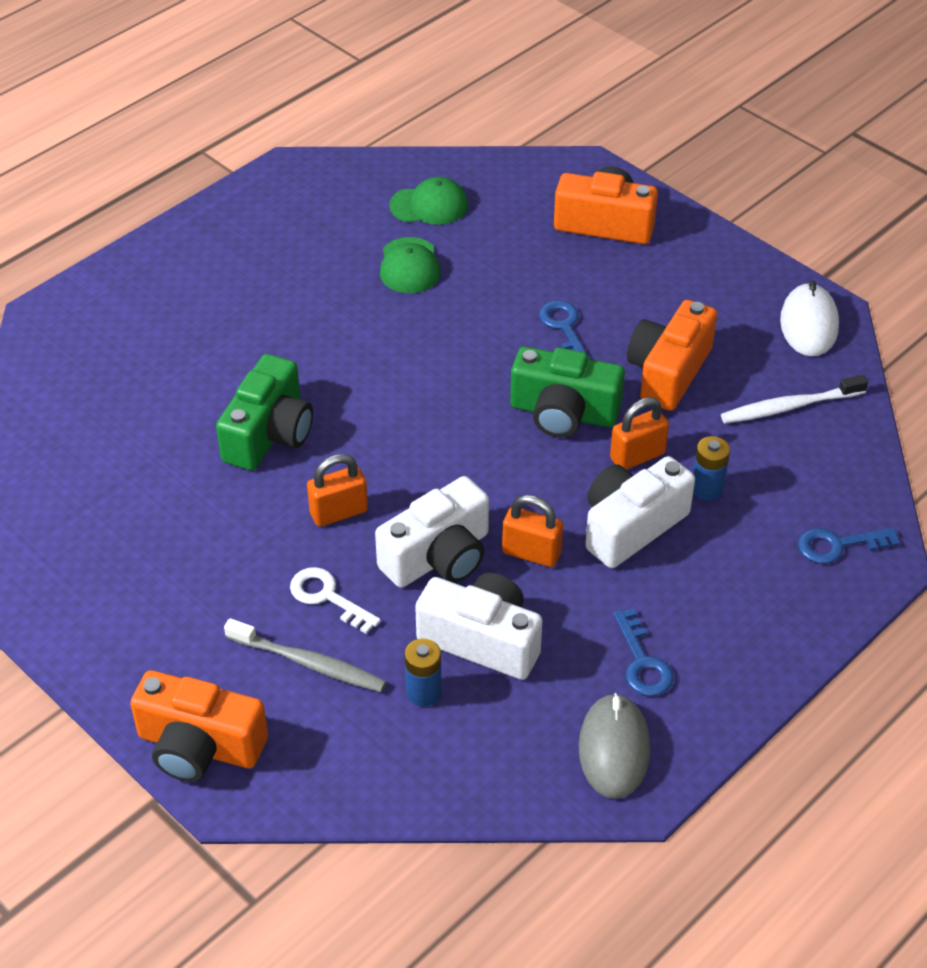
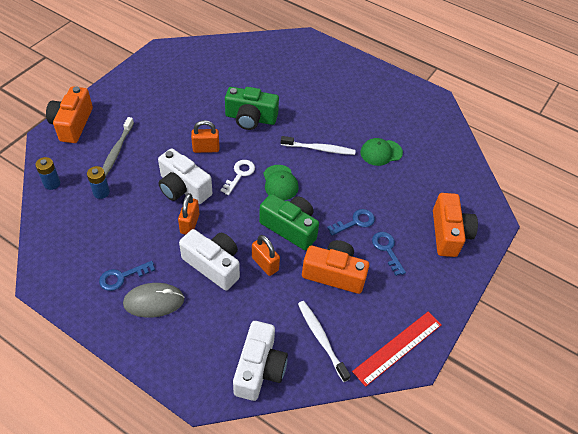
camera: 75 degrees right, 5 degrees up
(327, 597) = (154, 152): white key -> white key (239, 174)
(339, 512) = (206, 149): orange padlock -> orange padlock turned 60 degrees counterclockwise
(380, 346) = (319, 149): none -> white toothbrush
(429, 205) = (431, 154): green cap -> green cap (280, 182)
(482, 640) = (132, 210): white camera -> white camera (259, 368)
(563, 413) = (290, 228): green camera -> green camera turned 120 degrees clockwise
(614, 749) = (67, 269): grey mouse -> grey mouse (154, 301)
(707, 489) = (246, 299): blue battery -> blue battery (52, 183)
(809, 324) = (397, 347): white mouse -> red ruler
(838, 545) = (213, 369): blue key -> blue key (387, 249)

